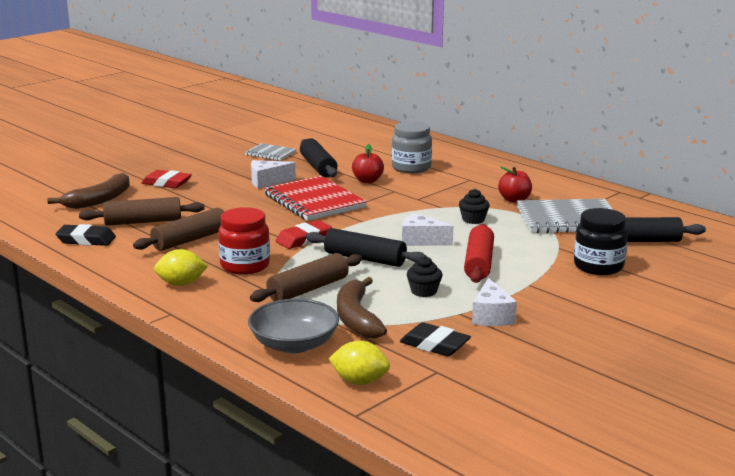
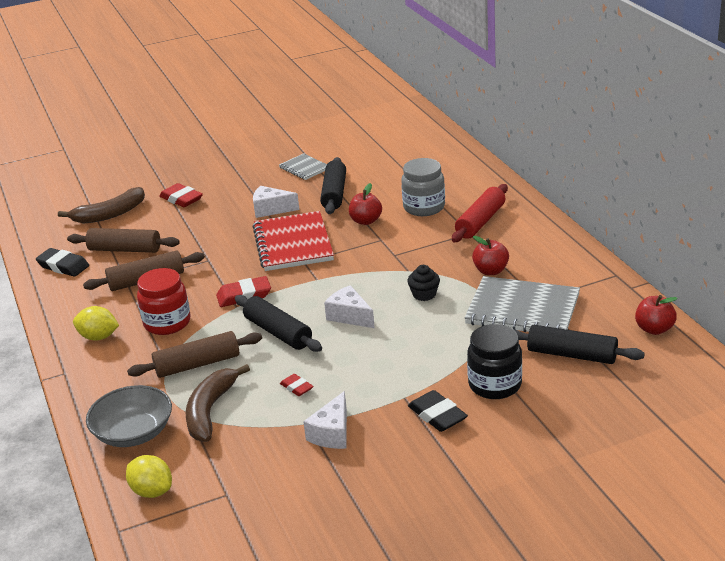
camera: 25 degrees right, 10 degrees up
(424, 291) = (296, 387): black cupcake -> red eraser
(435, 345) = (251, 460): black eraser -> black eraser (437, 415)
(479, 263) = (379, 358): red rolling pin -> red rolling pin (480, 222)
(686, 218) = (654, 329): none -> red apple

